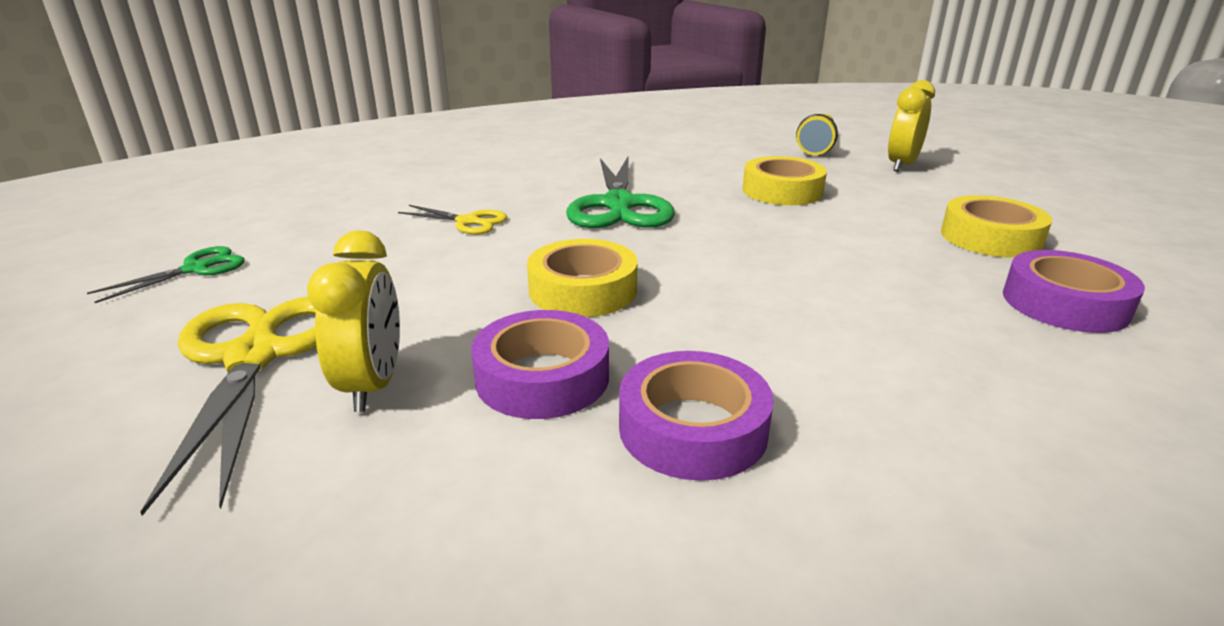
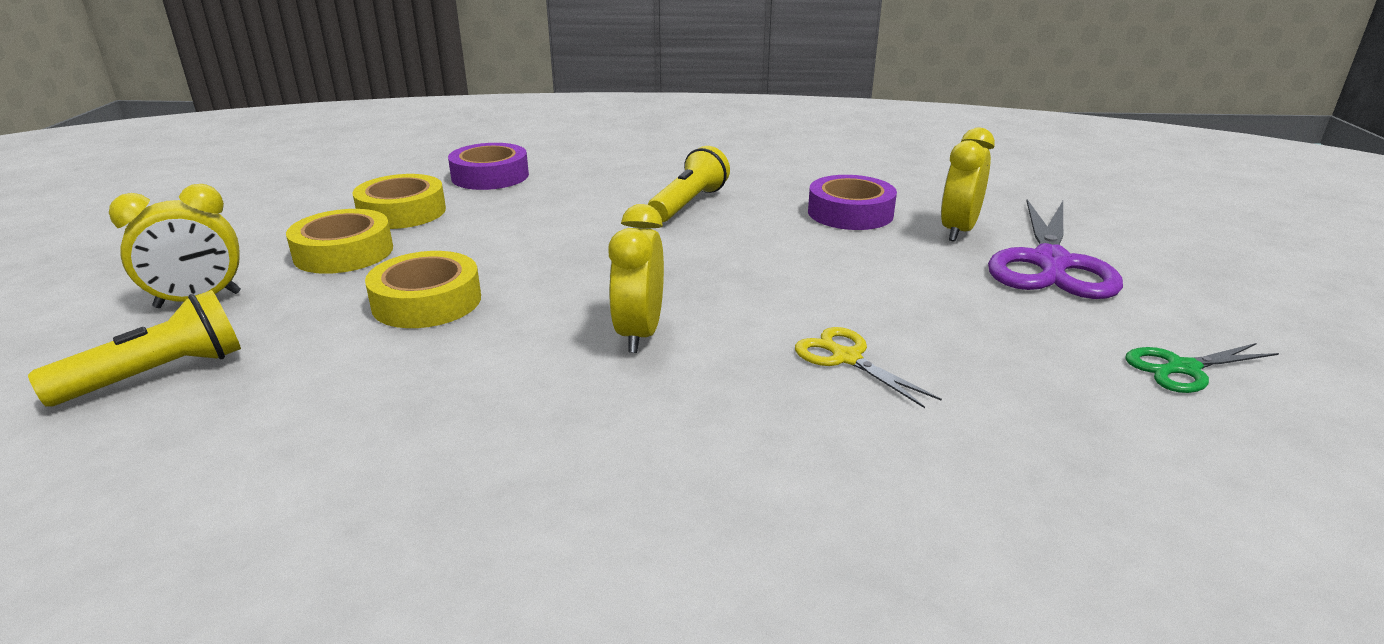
camera: 150 degrees left, 0 degrees up
(254, 357) = (1050, 263): yellow scissors -> purple scissors
(583, 290) = (781, 252): yellow tape -> yellow tape (343, 252)
(619, 205) = (639, 334): green scissors -> yellow clock
(693, 428) = (788, 182): purple tape -> none
(765, 329) = (688, 204): none -> yellow flashlight

